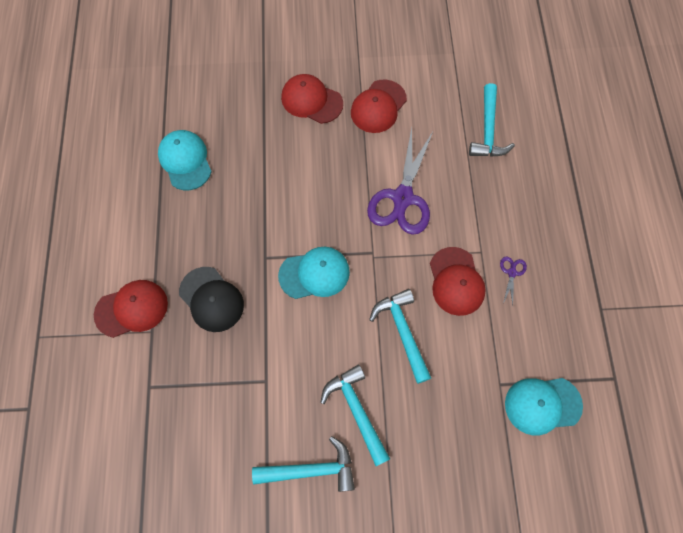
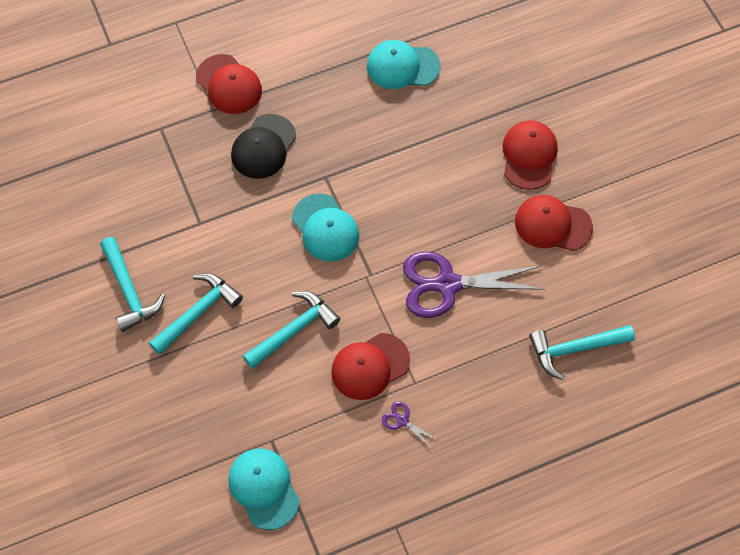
camera: 70 degrees right, 5 degrees down
(185, 161) = (402, 66): turquoise cap -> turquoise cap turned 135 degrees counterclockwise
(511, 273) = (402, 421): purple scissors -> purple scissors turned 135 degrees counterclockwise

